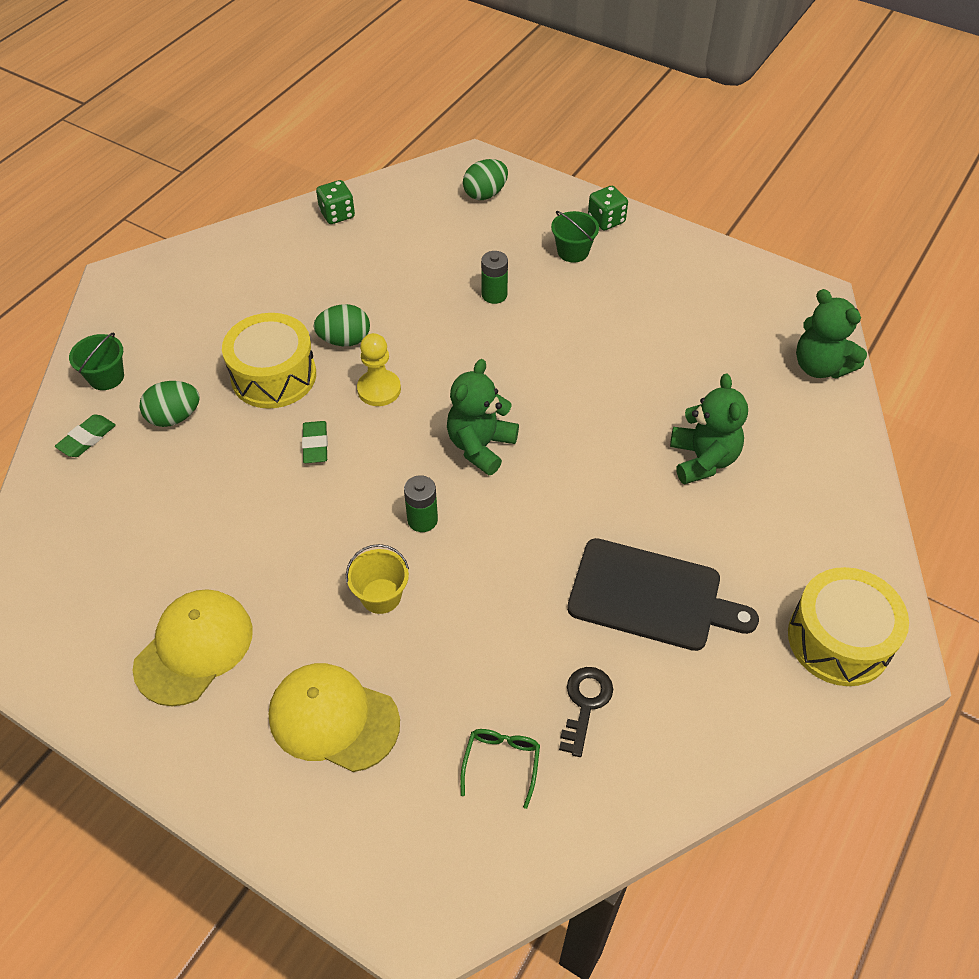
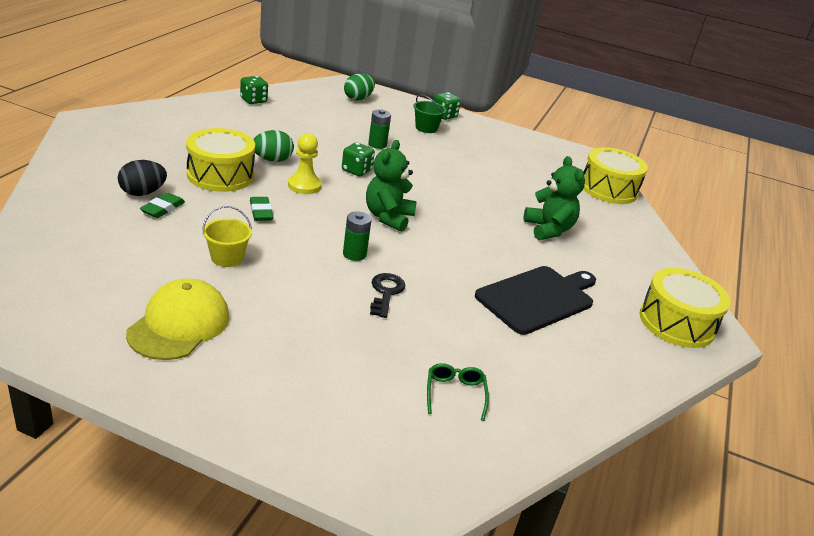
camera: 15 degrees left, 20 degrees down
(87, 439) = (68, 201): green eraser -> green eraser (163, 209)
(106, 377) = (82, 169): green bucket -> none
(174, 417) = (142, 193): green egg -> black egg
(333, 719) = (309, 368): yellow cap -> none
(381, 596) = (332, 295): yellow bucket -> yellow bucket (227, 258)
(455, 353) = (356, 170): none -> green dice
(585, 703) = (509, 358): black key -> black key (386, 292)
(651, 596) = (538, 298): black cutting board -> black cutting board turned 45 degrees counterclockwise
(820, 366) = (608, 189): green teddy bear -> yellow drum

